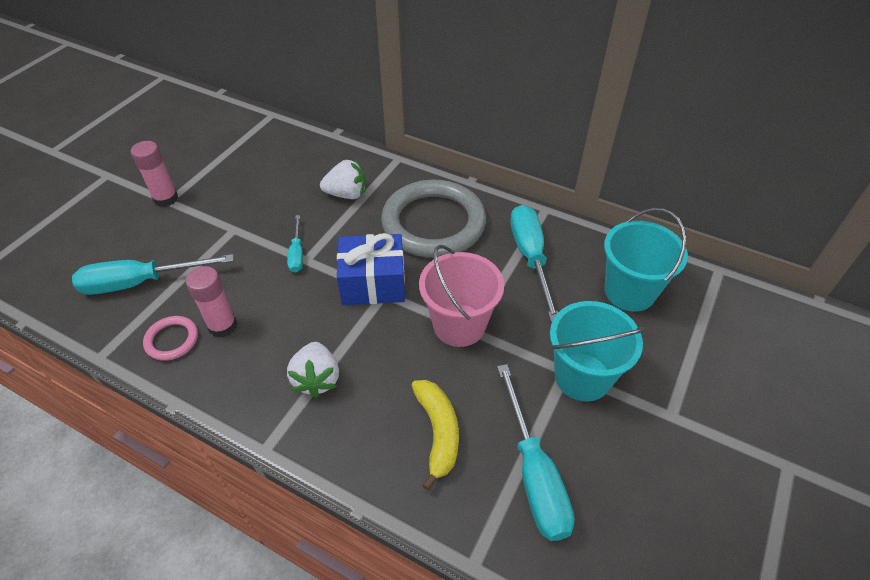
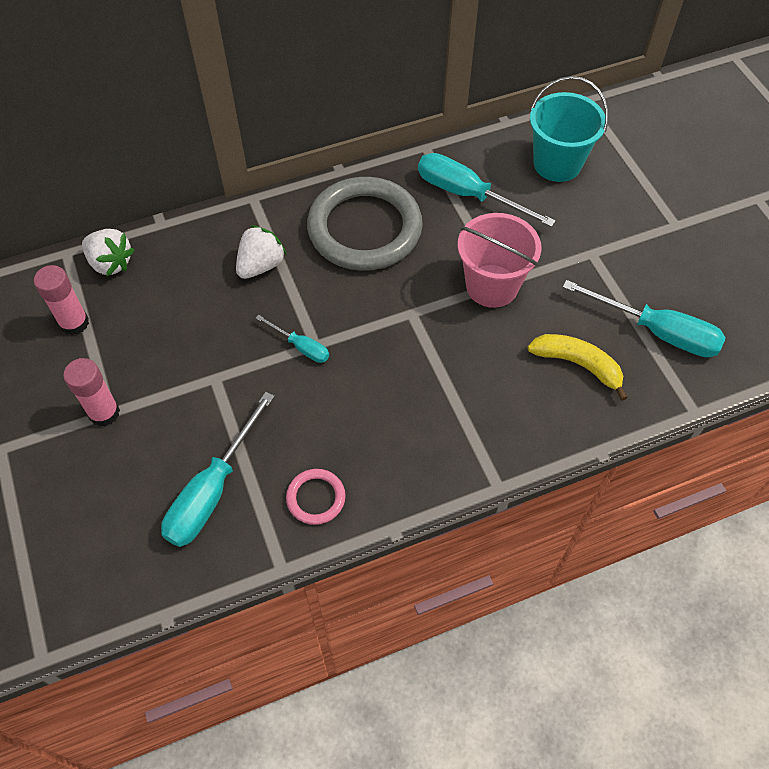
camera: 50 degrees left, 10 degrees up
(222, 326) = (336, 450): pink glue stick -> pink glue stick (74, 323)
(317, 379) = (460, 412): white strawberry -> white strawberry (111, 263)
(373, 283) = (392, 313): blue gift -> none
(582, 377) = (605, 247): turquoise bucket -> none

